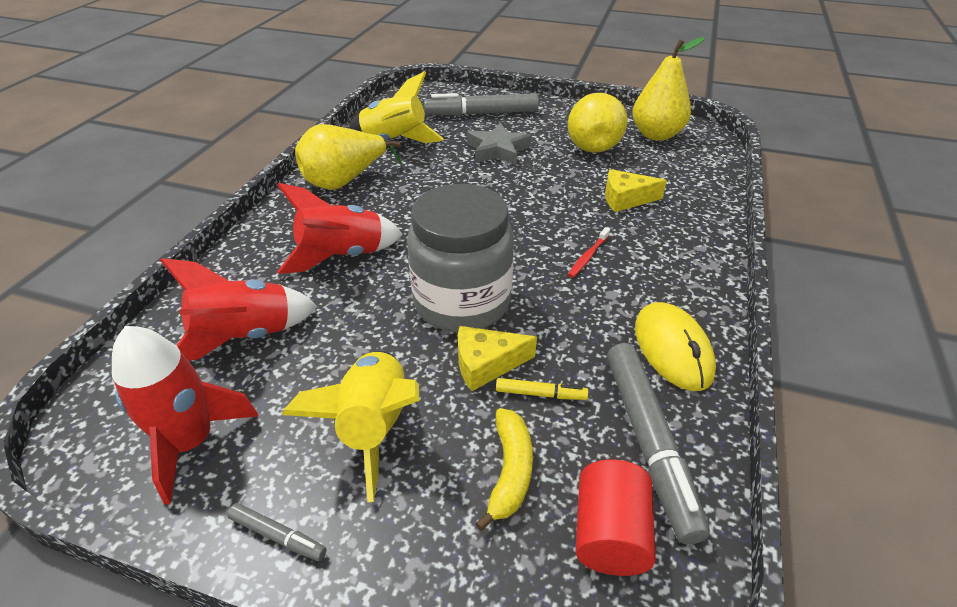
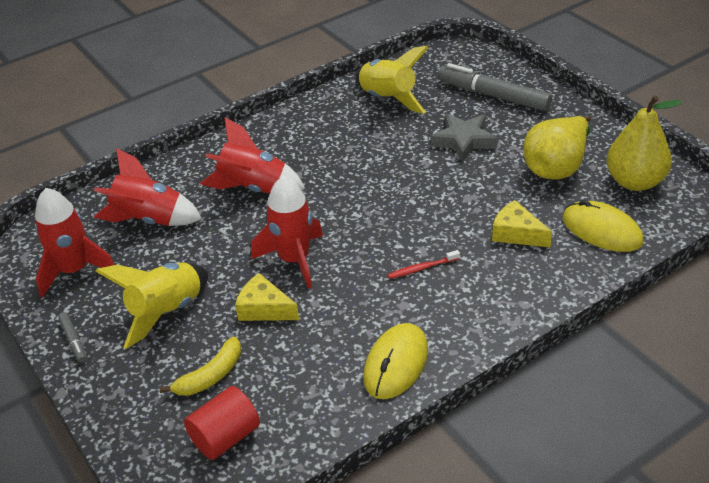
camera: 40 degrees right, 0 degrees up
(345, 181) = (313, 124): yellow pear -> none
(462, 302) = (294, 260): grey jar -> red rocket
(540, 394) = (275, 344): yellow marker -> none
(648, 442) = (305, 407): grey marker -> none
(679, 173) = (602, 230): none -> yellow mouse

